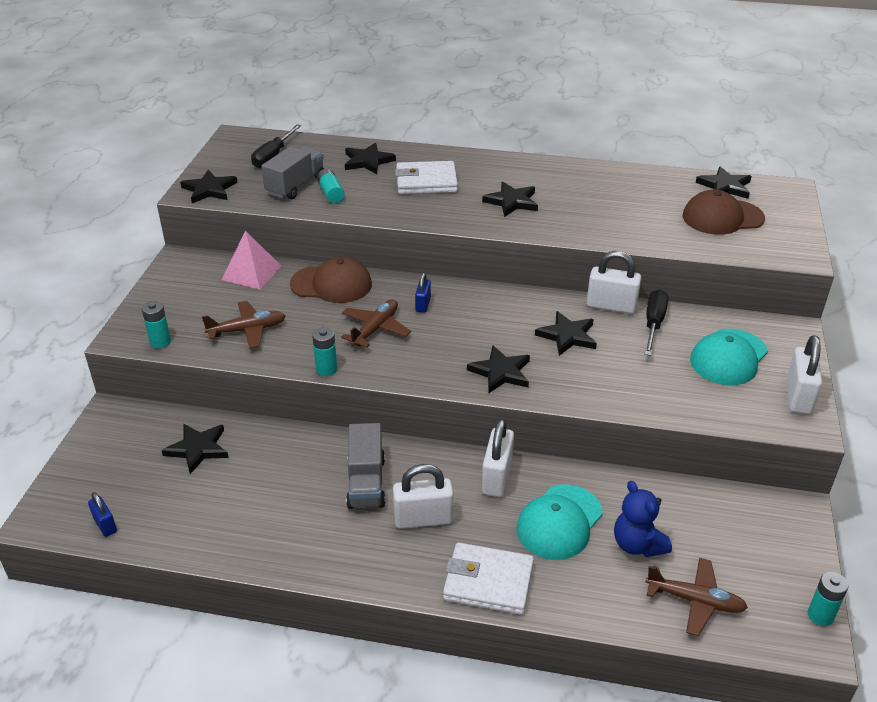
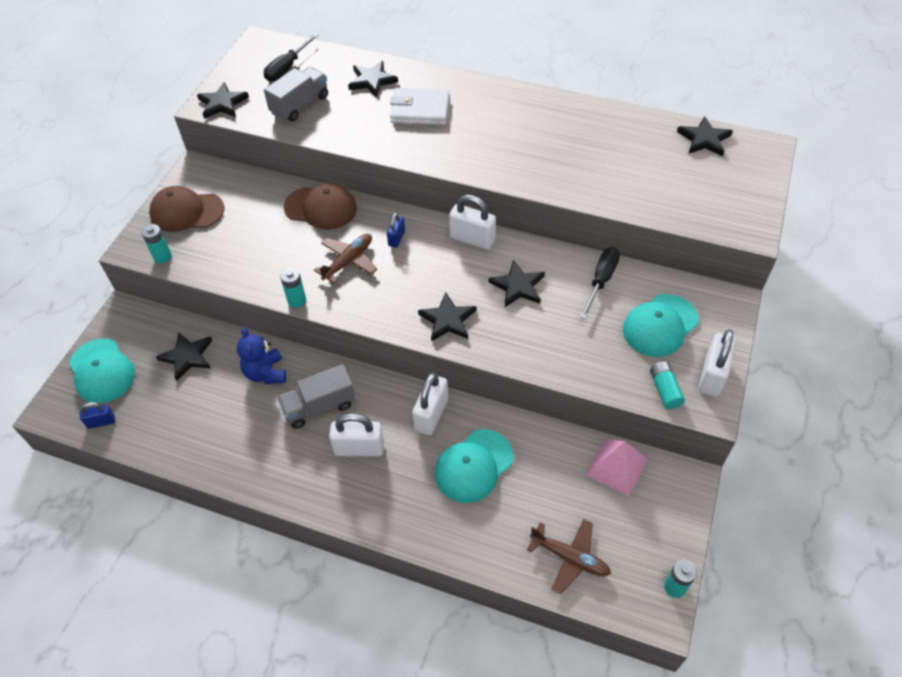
camera: 10 degrees right, 15 degrees up
(96, 473) = (102, 371): none -> turquoise cap
(105, 525) = (101, 422): blue padlock -> blue padlock turned 75 degrees counterclockwise
(247, 330) = (238, 251): brown plane -> none
(251, 272) = (254, 188): pink pyramid -> pink pyramid (616, 467)
(331, 193) = (329, 117): turquoise battery -> turquoise battery (664, 390)
(366, 482) = (319, 406): grey truck -> grey truck turned 60 degrees clockwise
(488, 582) = (399, 516): white wallet -> none
(512, 202) = (493, 141): black star -> none
(611, 306) = (567, 256): white padlock -> white padlock (472, 239)
(637, 545) = (535, 496): blue teddy bear -> blue teddy bear (266, 373)
(722, 217) = (690, 177): brown cap -> brown cap (186, 212)

